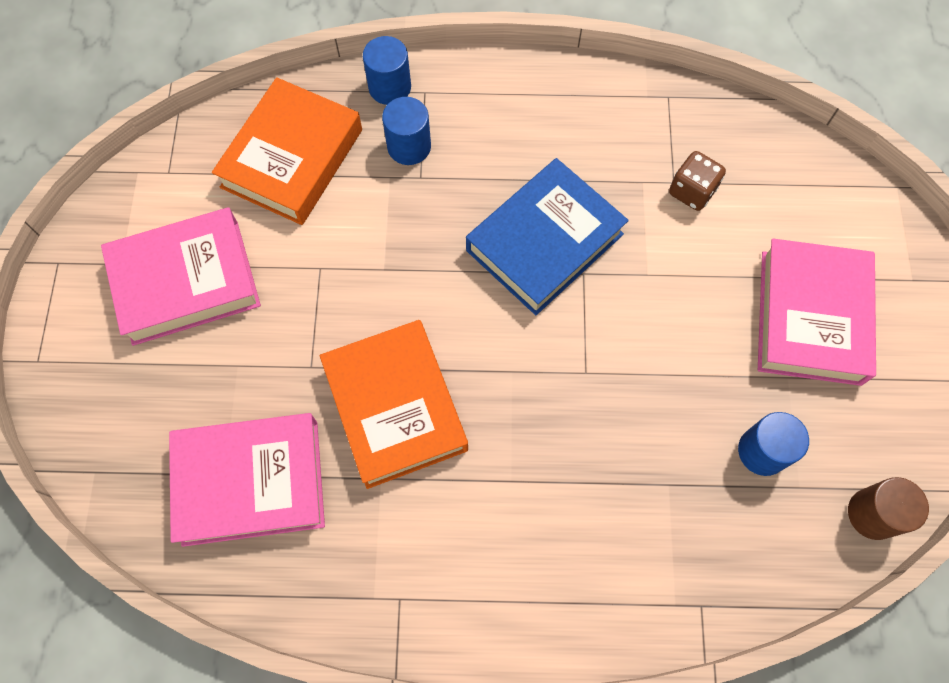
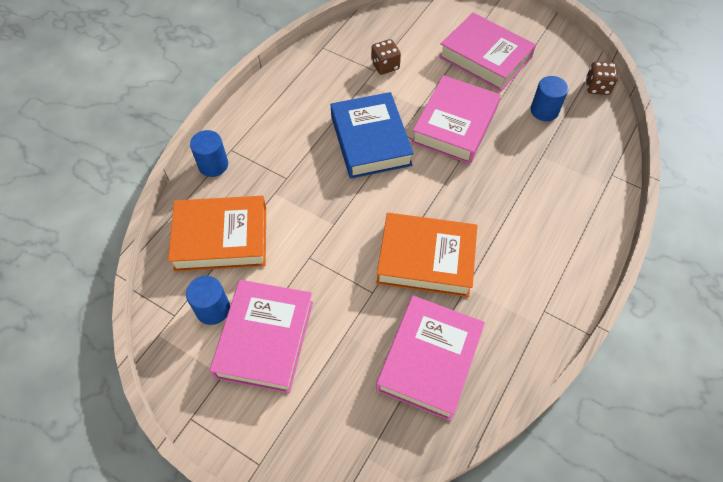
camera: 60 degrees left, 10 degrees down
(292, 158) = (221, 238): orange book -> orange book turned 60 degrees counterclockwise
(409, 146) = (261, 174): blue cylinder -> blue cylinder (213, 309)
(646, 336) = (455, 125): none -> pink book
(872, 514) = (597, 87): brown cylinder -> brown dice

